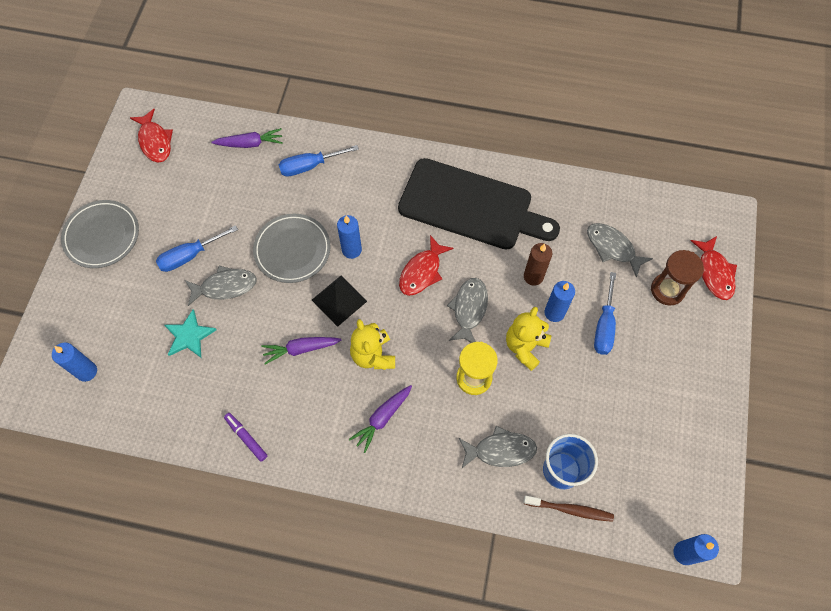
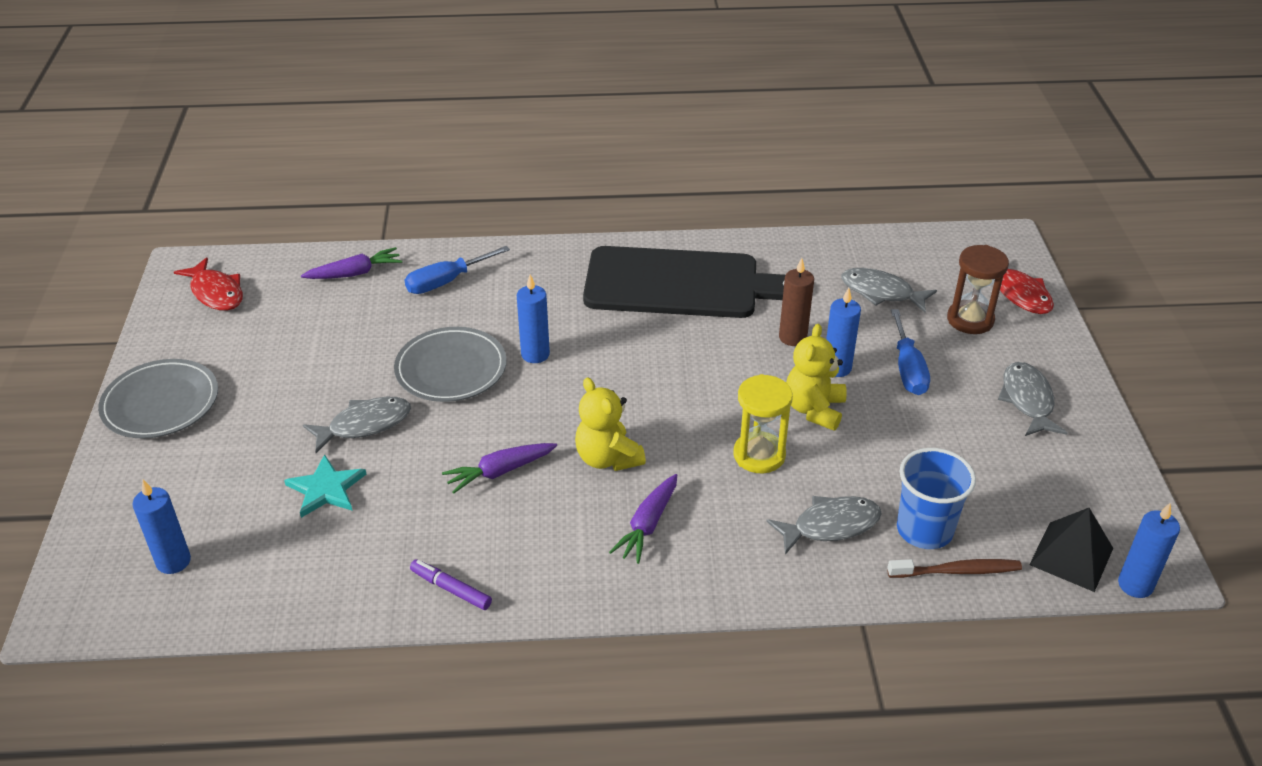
camera: 15 degrees left, 25 degrees down
(190, 255) = (302, 401): blue screwdriver -> none
(339, 300) = (537, 409): black pyramid -> black pyramid (1071, 556)
(422, 272) = (641, 359): red fish -> none
(469, 309) = (721, 385): grey fish -> grey fish (1027, 400)

